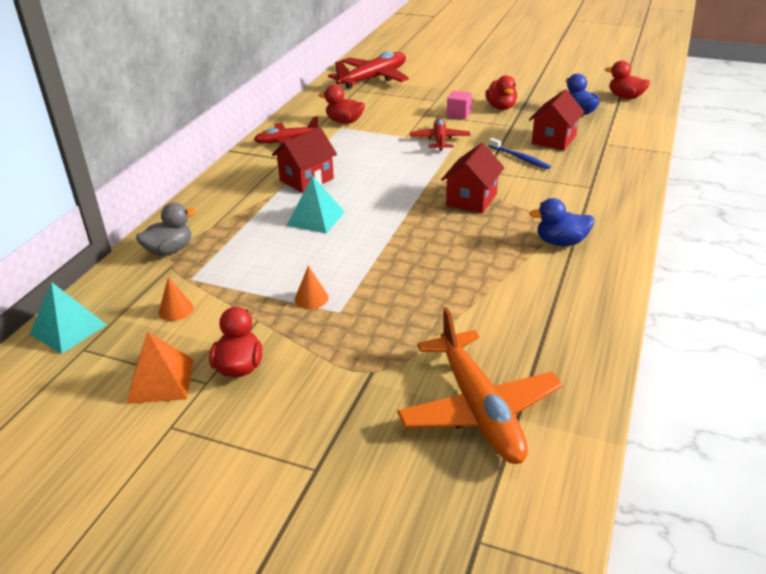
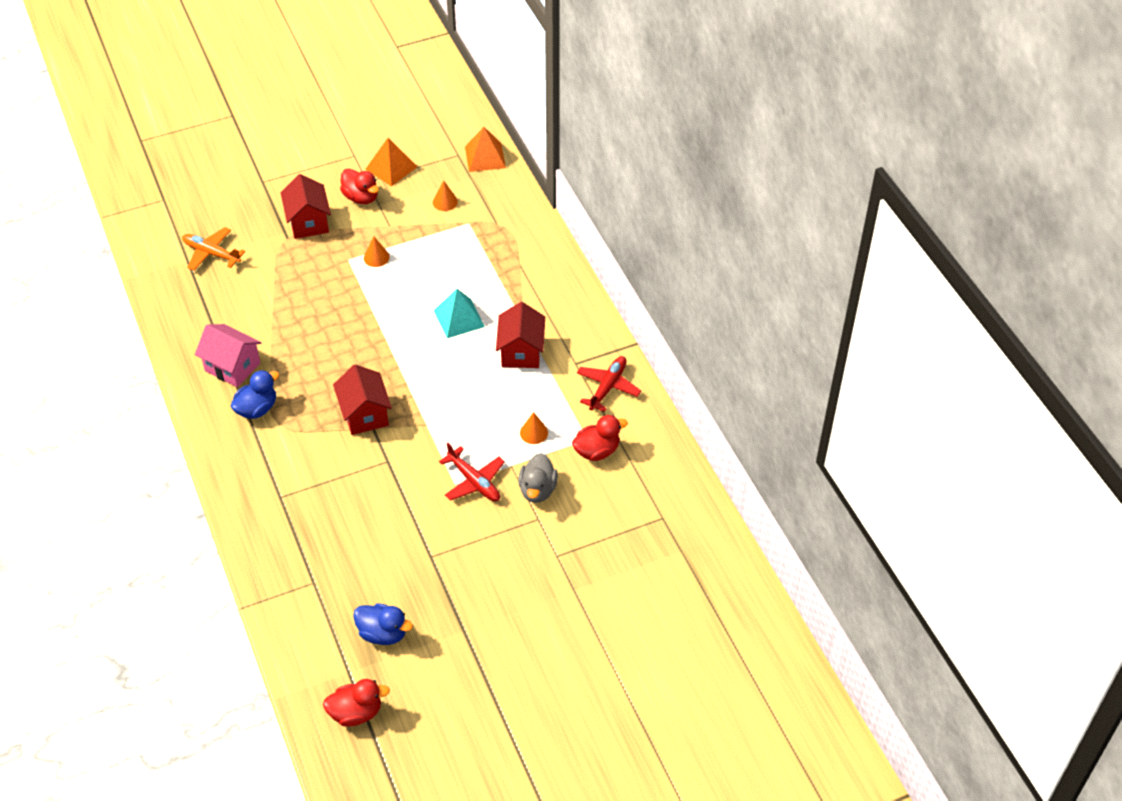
camera: 135 degrees right, 15 degrees up
(68, 329) = (485, 157): turquoise pyramid -> orange pyramid
(169, 250) = (516, 231): grey duck -> grey duck (537, 490)
(367, 143) = (534, 432): none -> orange cone
(373, 79) = (676, 556): red plane -> none
(459, 114) = (503, 542): pink cube -> none
(478, 408) = (212, 253): orange plane -> orange plane, size x0.60
(501, 107) = (473, 587): red duck -> none
(519, 158) = (375, 501): blue toothbrush -> none
(553, 140) = (368, 556): red house -> red house (308, 222)
(556, 282) = (232, 367): none -> pink house

